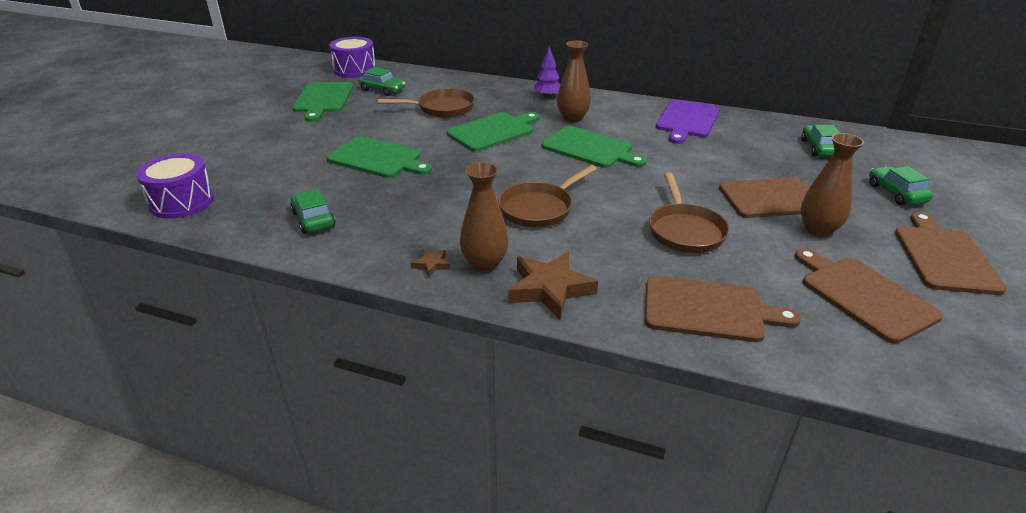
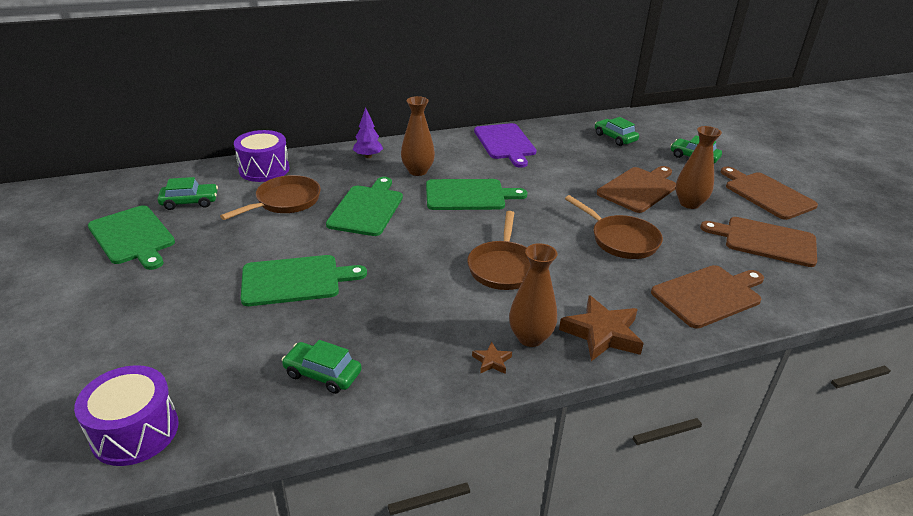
camera: 40 degrees left, 0 degrees up
(355, 70) = (120, 188): purple drum -> purple drum (264, 169)

